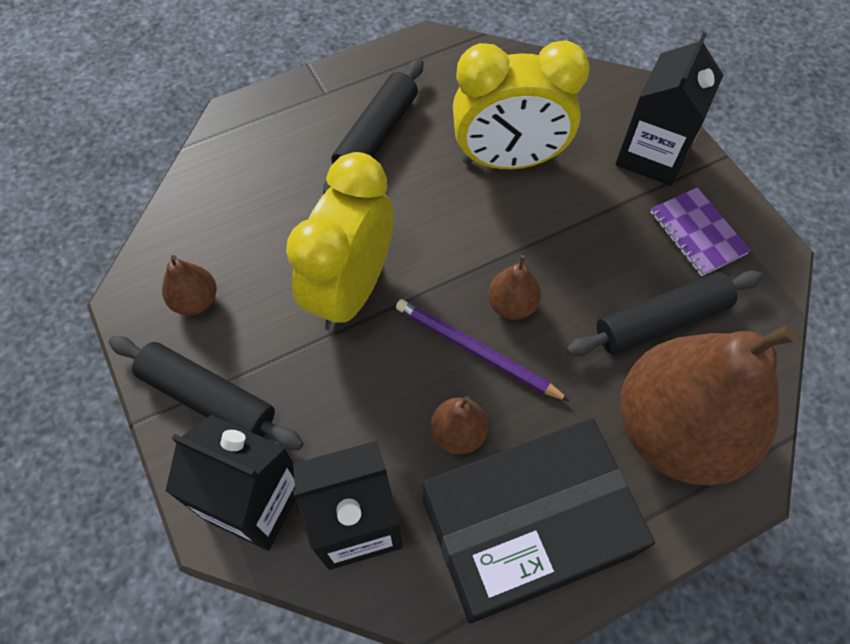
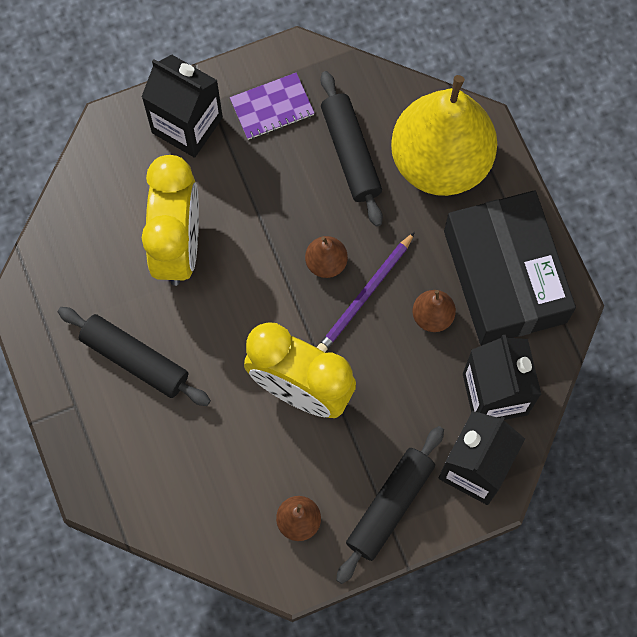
camera: 85 degrees left, 10 degrees up
(676, 430) = (440, 162): brown pear -> yellow pear

